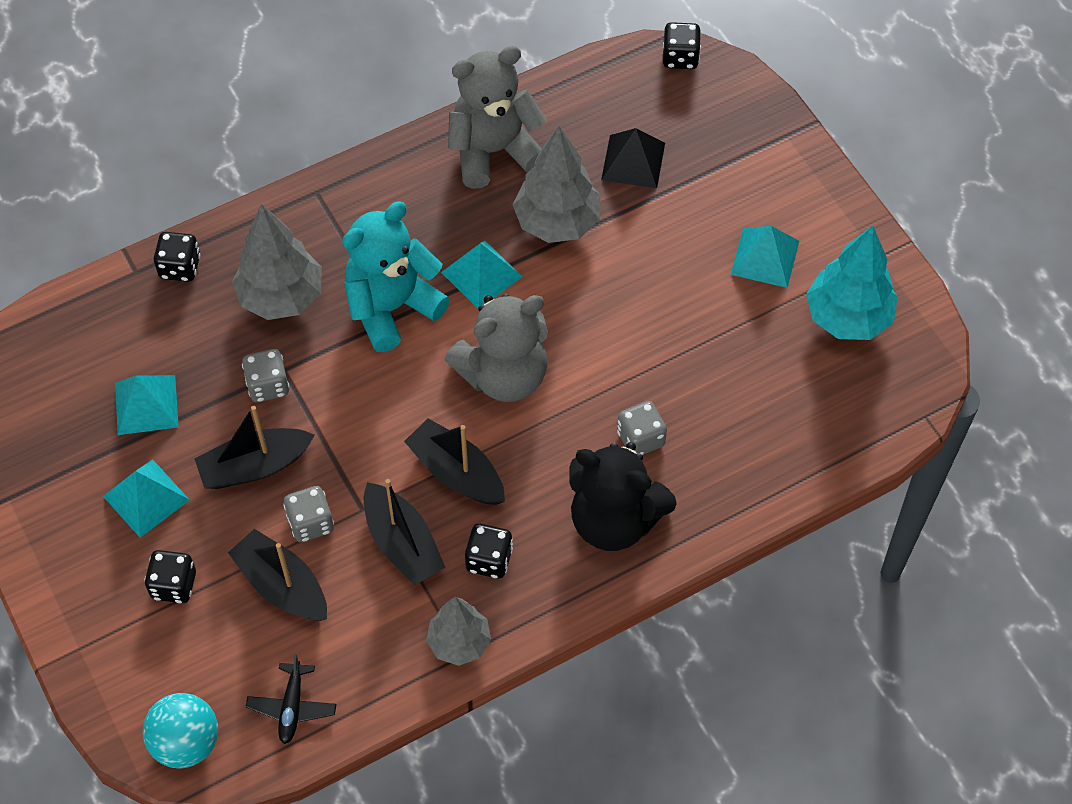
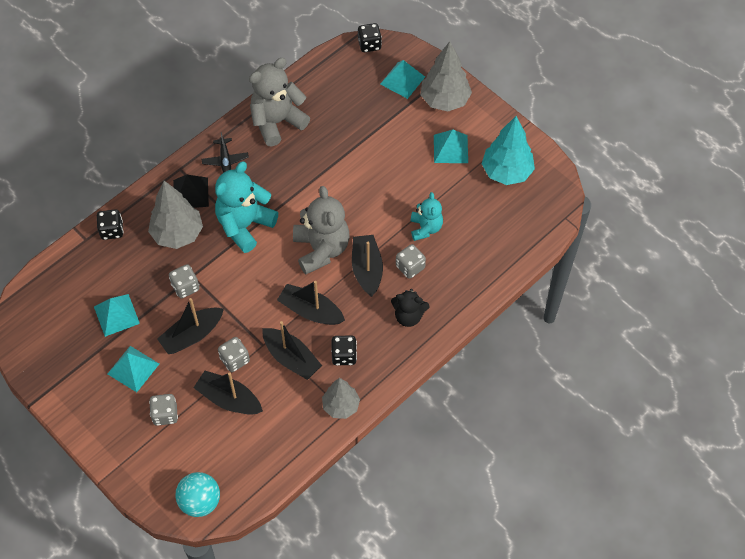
camera: 15 degrees left, 0 degrees up
(174, 585) = (165, 414): black dice -> grey dice
(292, 707) = (255, 466): black plane -> black plane (225, 160)
(481, 274) = (291, 195): turquoise pyramid -> turquoise pyramid (402, 80)
(503, 375) = (321, 249): grey teddy bear -> grey teddy bear turned 60 degrees counterclockwise
(557, 222) = (326, 155): grey tree -> grey tree (445, 100)
(568, 426) = (367, 269): none -> black boat
(614, 520) = (408, 316): black teddy bear -> black teddy bear, size x0.59
(633, 161) = (360, 110): black pyramid -> black pyramid (190, 193)
(685, 380) = (425, 228): none -> turquoise teddy bear

